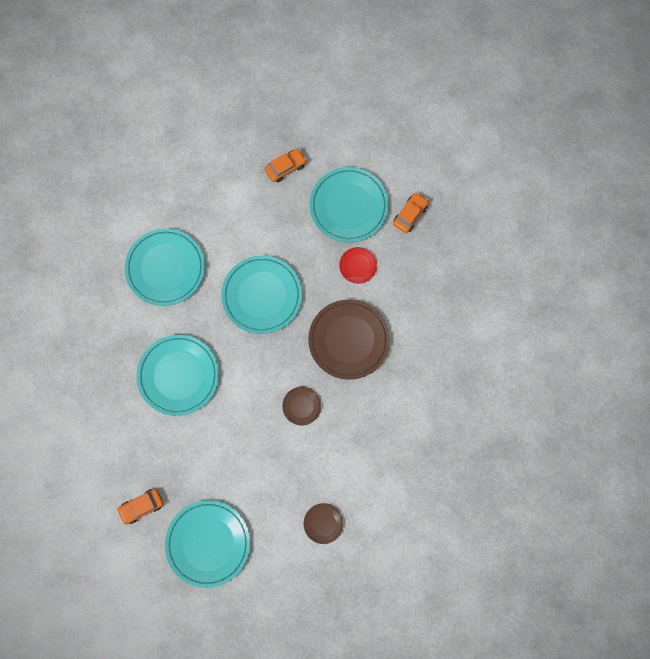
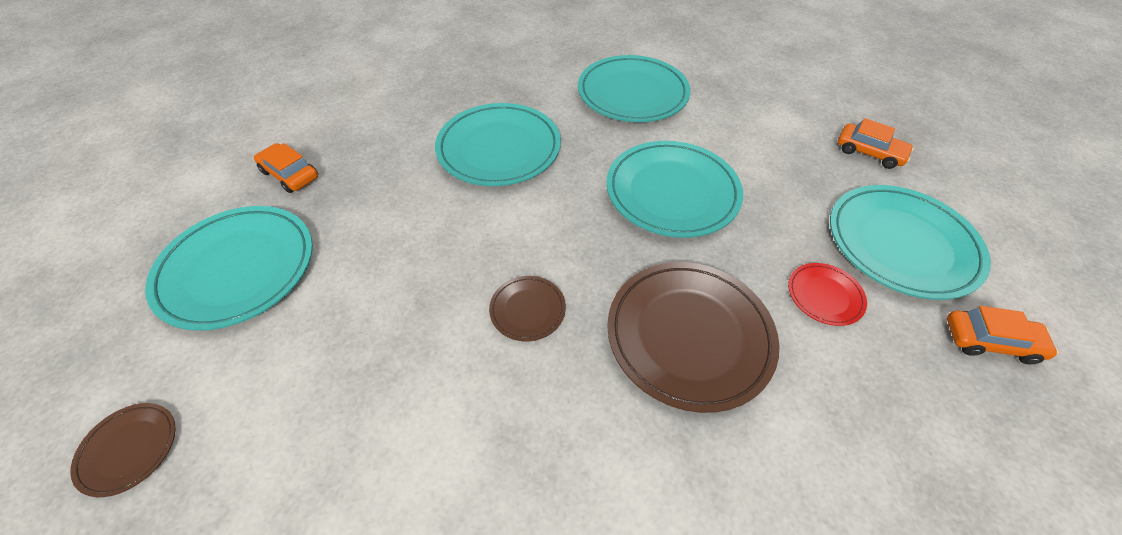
camera: 65 degrees right, 25 degrees down
(323, 523) = (301, 443): brown plate -> brown plate (129, 449)

